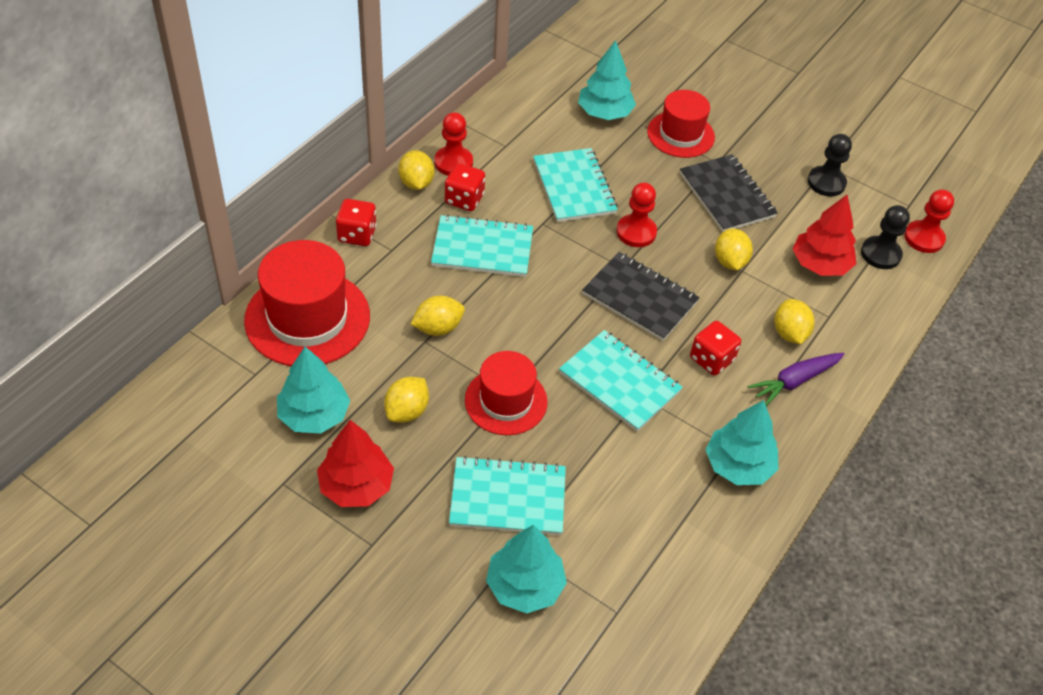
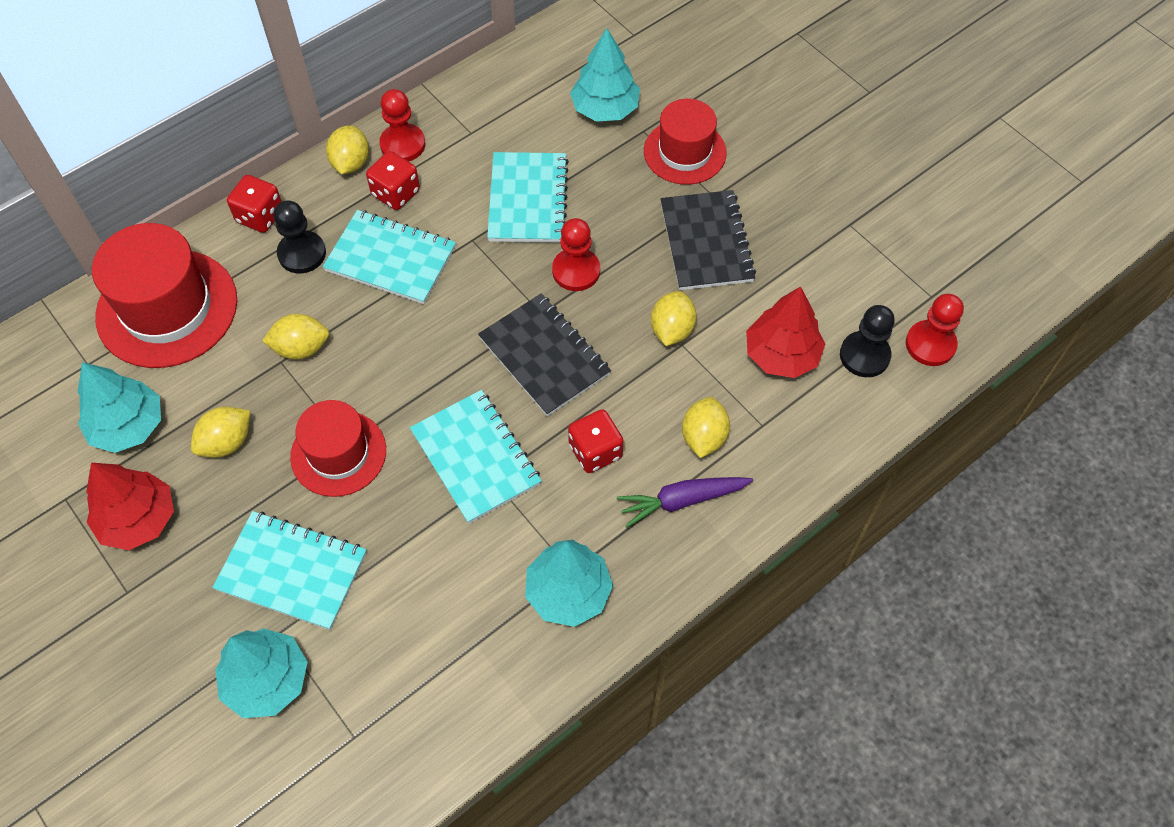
camera: 20 degrees right, 10 degrees up
(826, 183) = (838, 247): black pawn -> black pawn (302, 253)

